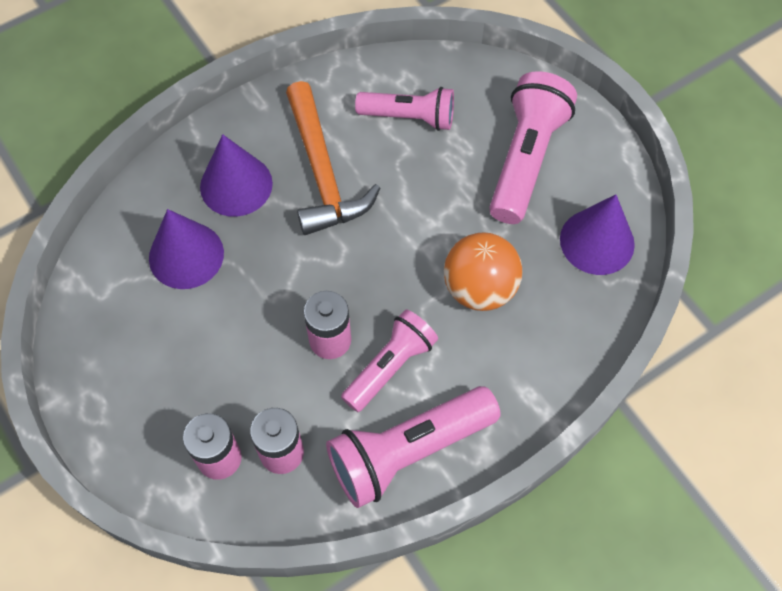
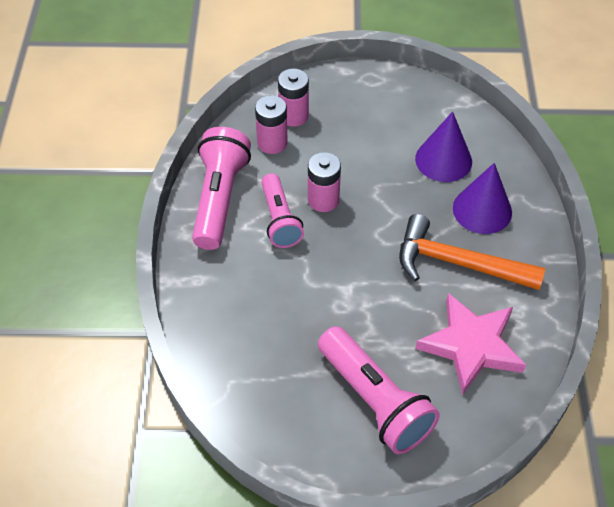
camera: 125 degrees right, 10 degrees down
(409, 117) = (471, 345): pink flashlight -> pink star
(479, 288) = (292, 300): orange ball -> none
(597, 241) = (267, 398): purple cone -> none

